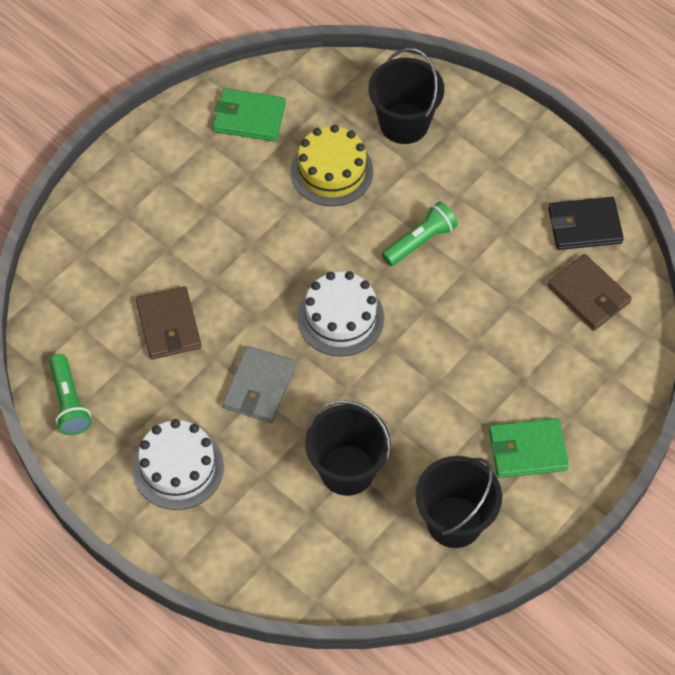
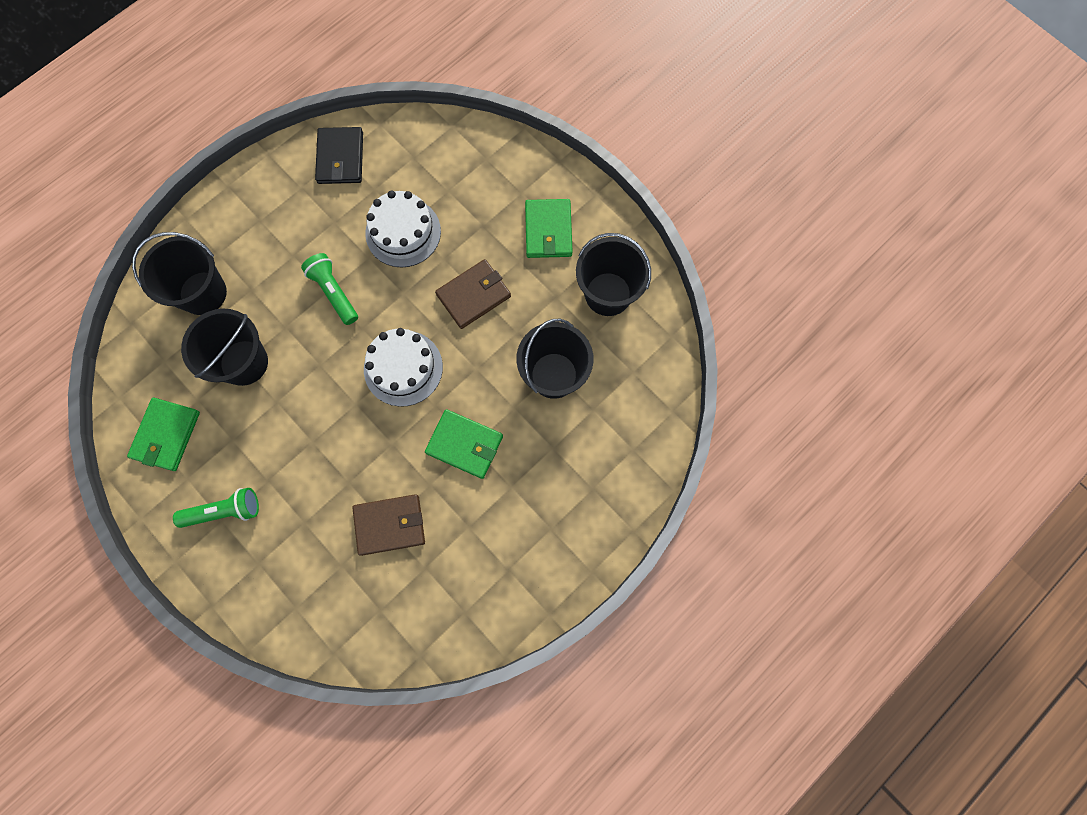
camera: 85 degrees left, 15 degrees up
(69, 402) = (461, 624): green flashlight -> green flashlight (224, 511)
(178, 467) = (538, 522): white cake -> white cake (403, 232)
(259, 387) = (464, 445): grey wallet -> green wallet
(332, 171) = (244, 362): yellow cake -> black bucket
(588, 295) = (409, 164): brown wallet -> brown wallet (474, 295)

